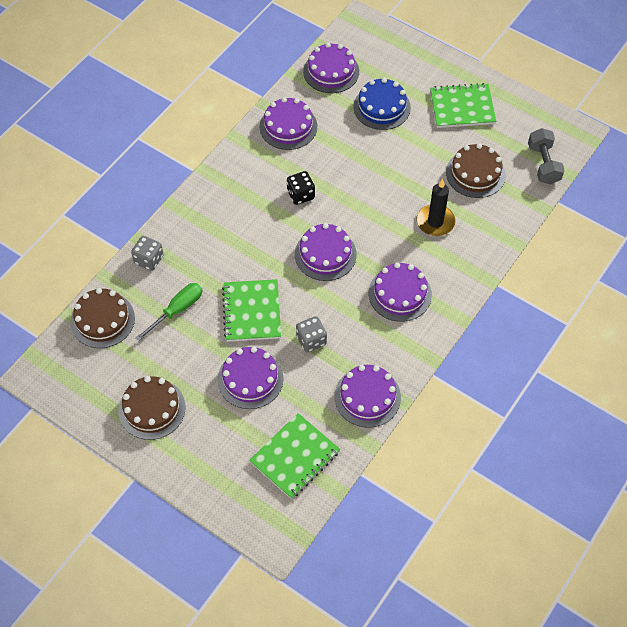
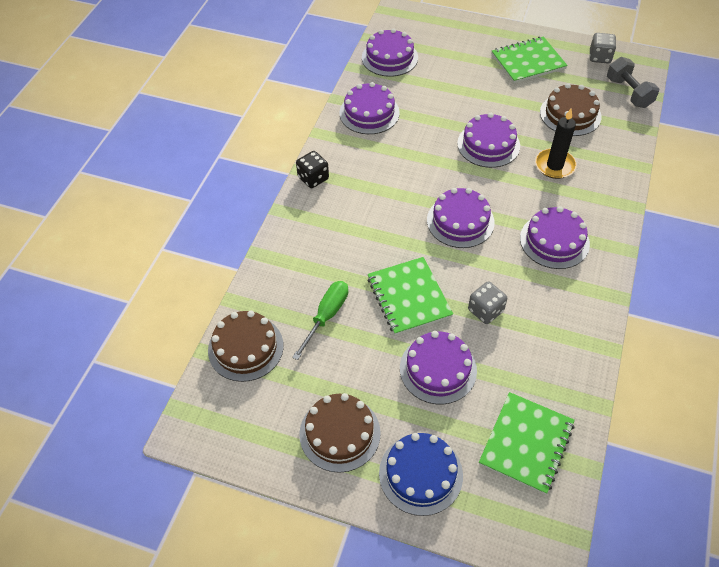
camera: 15 degrees left, 5 degrees down
(149, 260) = (275, 271): grey dice -> grey dice (599, 57)
(300, 195) = (409, 171): black dice -> black dice (313, 178)
(367, 397) = (573, 354): purple cake -> purple cake (488, 144)
(382, 107) = (452, 77): blue cake -> blue cake (420, 474)

